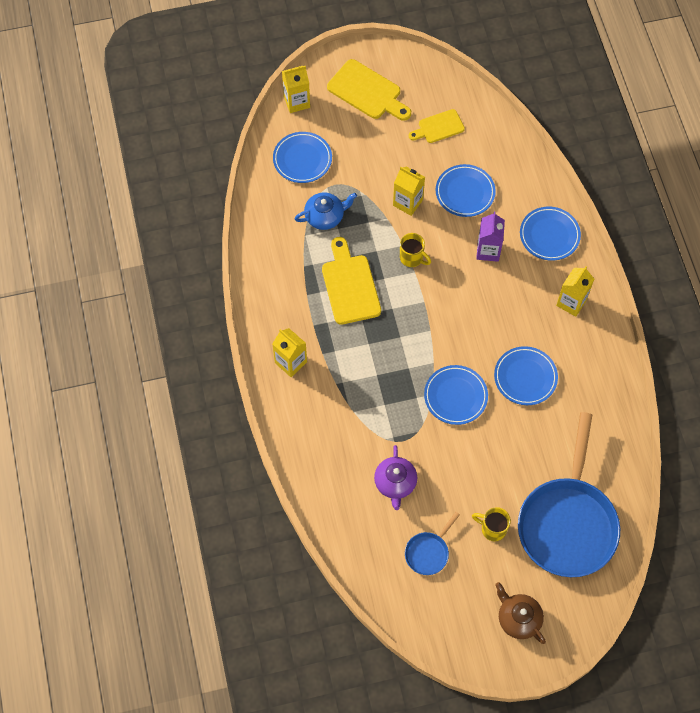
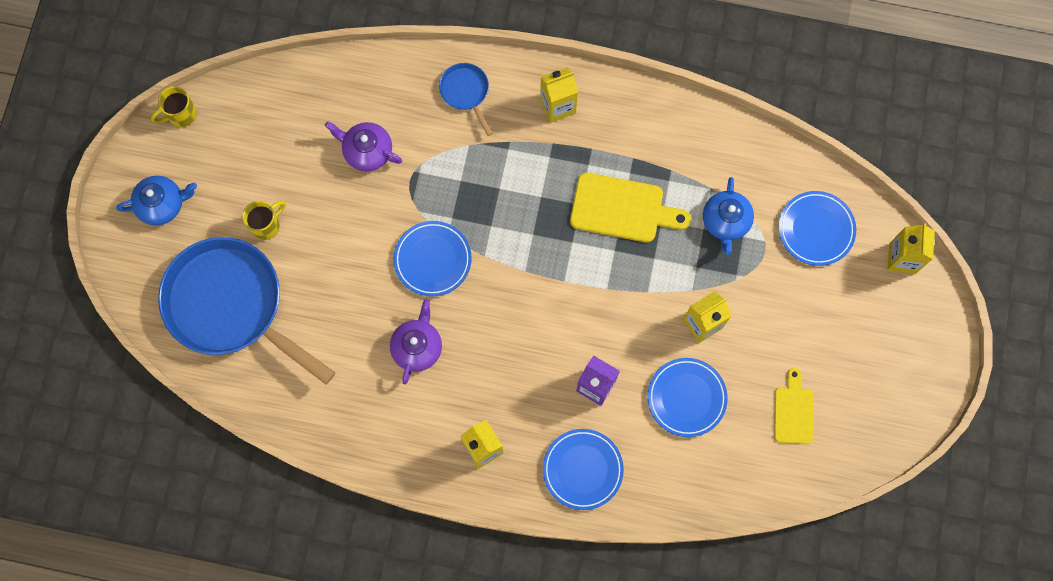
camera: 115 degrees right, 10 degrees up
(367, 92) = (882, 349): yellow cutting board -> none
(412, 258) = (626, 294): yellow mug -> yellow mug (181, 115)
(428, 552) = (276, 149): blue pan -> blue pan (466, 92)
(518, 618) = (162, 204): brown teapot -> blue teapot
(525, 377) = (417, 347): blue plate -> purple teapot

